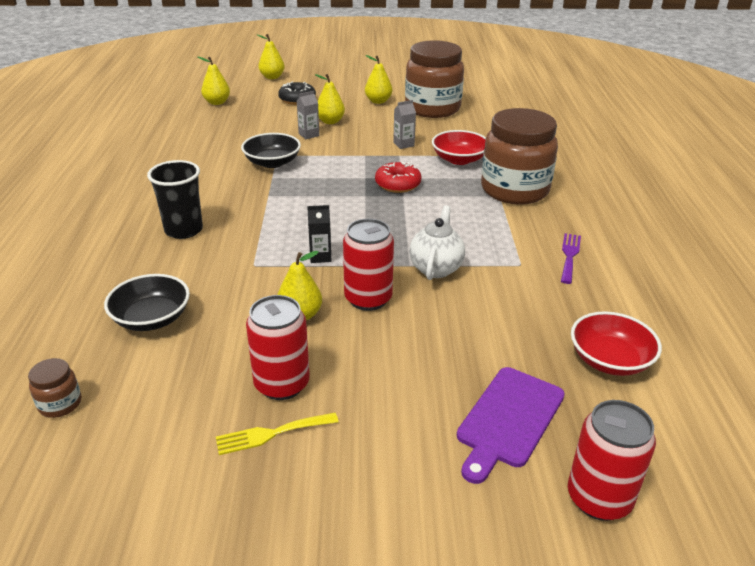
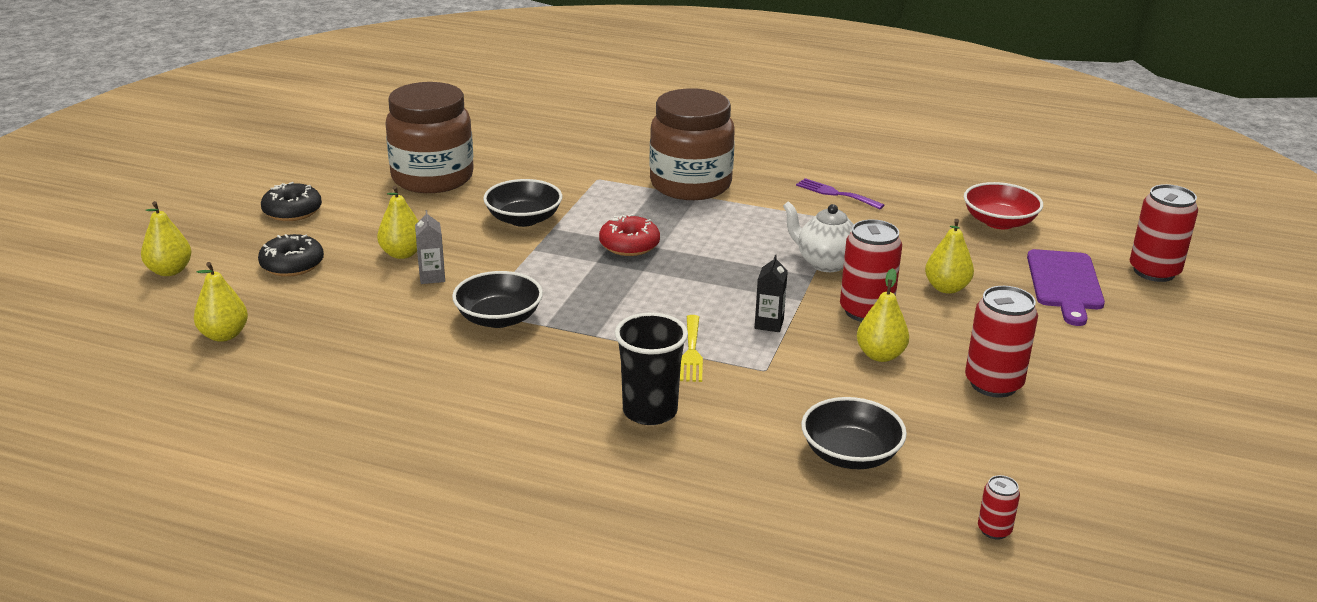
camera: 70 degrees left, 5 degrees down
(60, 404) = (994, 530): brown jar -> red can
(271, 434) = (1064, 400): yellow fork -> yellow fork (691, 352)
(356, 86) = (292, 211): none -> black donut
(378, 101) = (368, 207): yellow pear -> yellow pear (946, 288)
(403, 144) = (523, 219): grey carton -> black bowl
(459, 159) = (594, 196): red bowl -> none
(508, 420) = (1065, 283): purple cutting board -> purple cutting board turned 45 degrees clockwise

